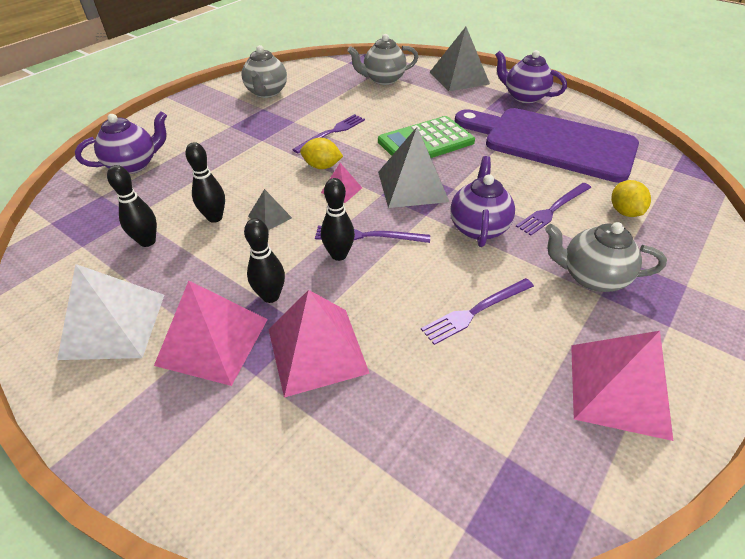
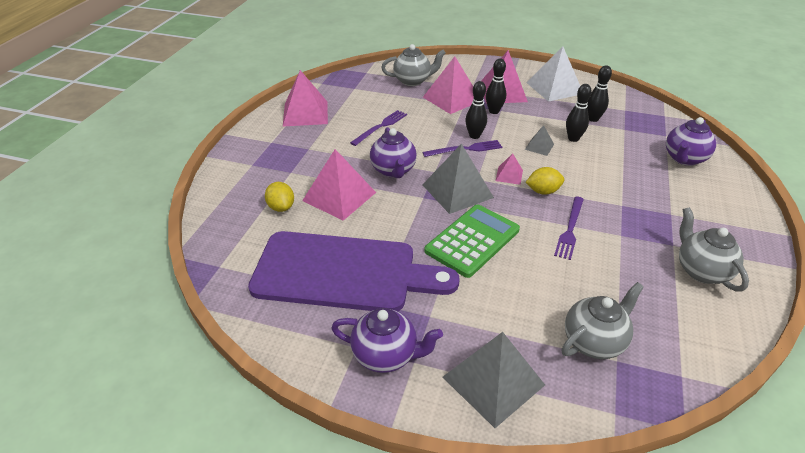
camera: 160 degrees right, 5 degrees down
(553, 209) = (339, 196): purple fork -> pink pyramid
(591, 277) = (313, 156): grey teapot -> grey teapot (413, 81)

